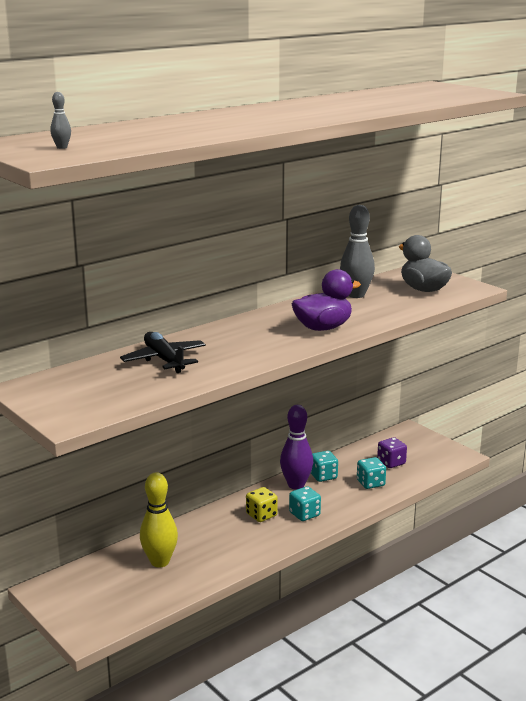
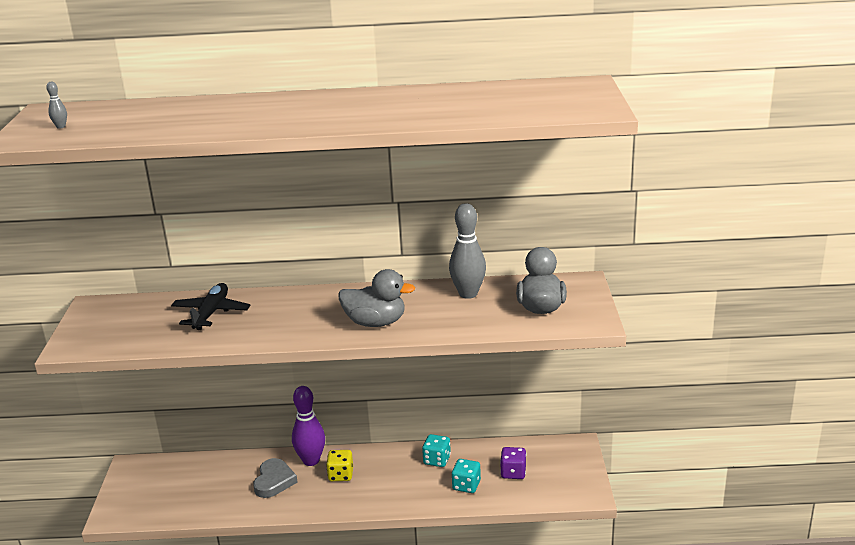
camera: 40 degrees right, 5 degrees up
(160, 562) = (222, 481): yellow bowling pin -> none
(209, 542) = (274, 481): none -> grey heart
(296, 485) = (404, 459): purple bowling pin -> purple bowling pin (311, 461)
(304, 514) = (373, 490): turquoise dice -> none
(323, 328) = (375, 322): purple duck -> grey duck

